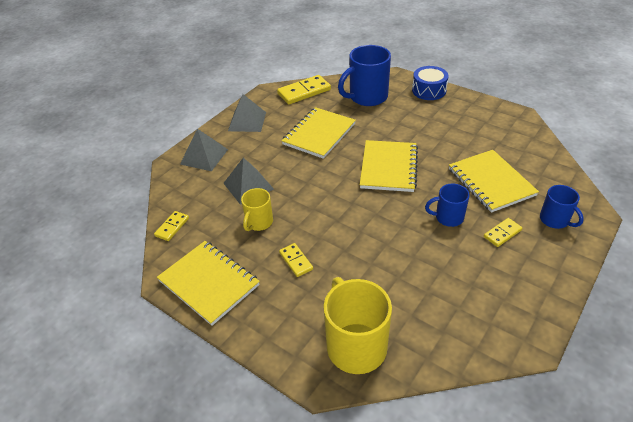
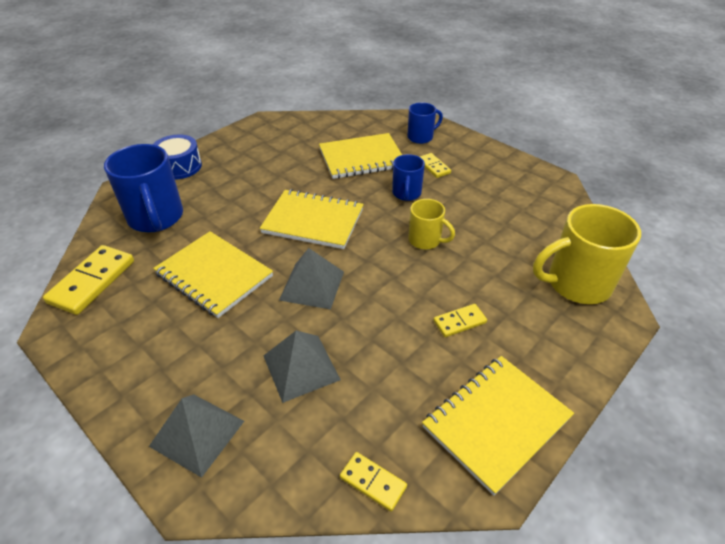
camera: 85 degrees left, 0 degrees up
(247, 121) = (127, 363): grey pyramid -> grey pyramid (312, 285)
(259, 222) = (384, 357): yellow mug -> yellow mug (425, 240)
(304, 92) = (92, 281): yellow domino -> yellow domino turned 45 degrees clockwise

